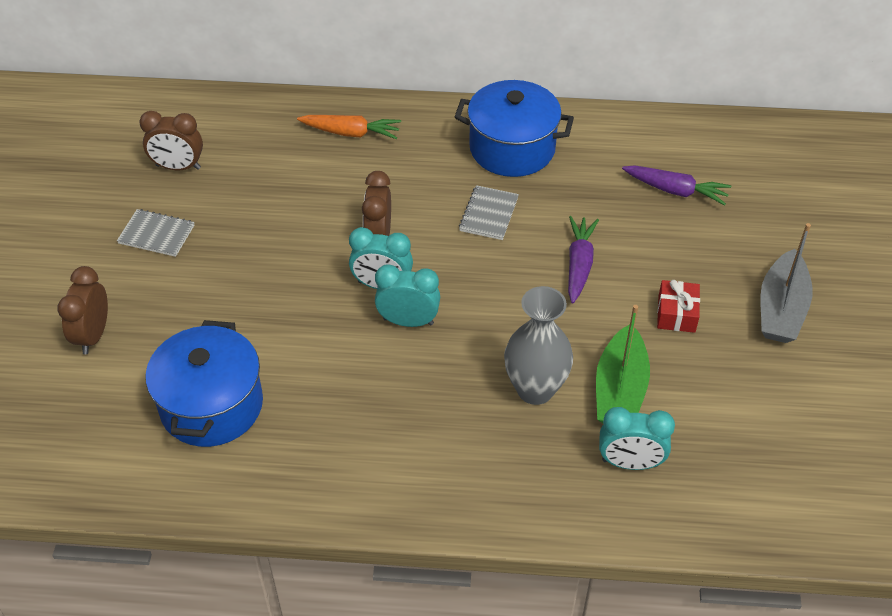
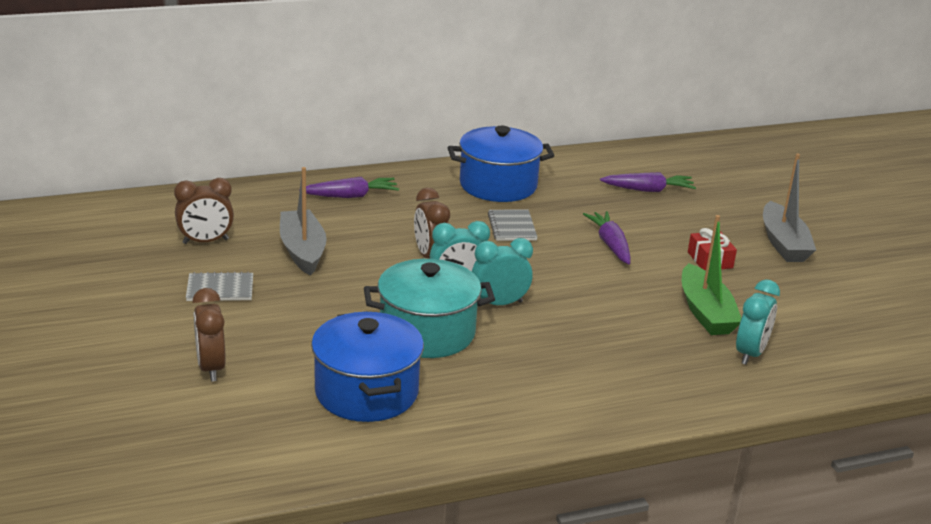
camera: 25 degrees left, 20 degrees down
(260, 201) = (302, 251): none -> grey boat
(313, 342) = (427, 332): none -> turquoise pot
(351, 133) = (351, 196): orange carrot -> purple carrot
(535, 389) = (639, 325): grey vase -> none
(630, 463) = (750, 353): turquoise clock -> turquoise clock turned 45 degrees counterclockwise

